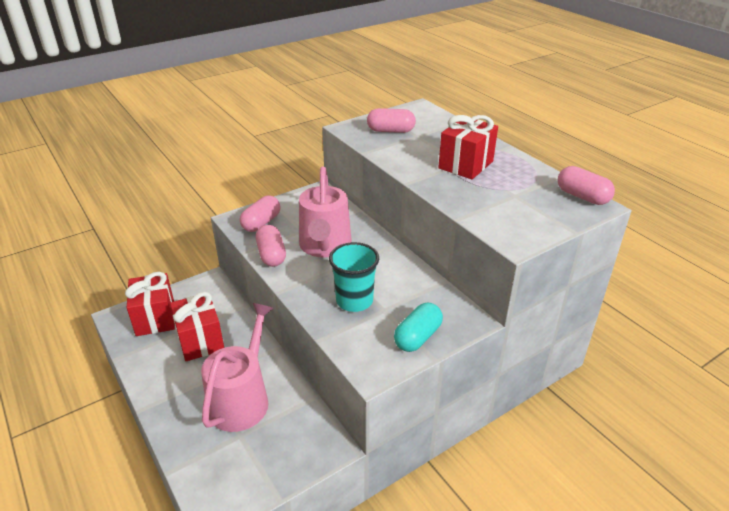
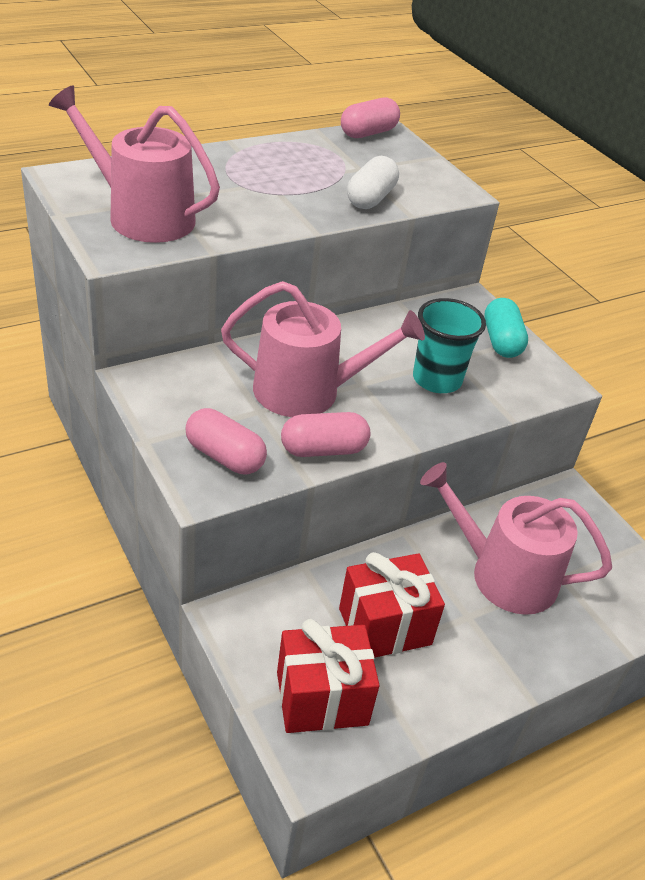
camera: 90 degrees left, 5 degrees up
(390, 131) = (142, 216): pink capsule -> pink watering can
(417, 337) = (501, 341): turquoise capsule -> turquoise capsule turned 45 degrees clockwise
(466, 165) = (275, 181): red gift -> none
(469, 201) = (370, 198): none -> white capsule

